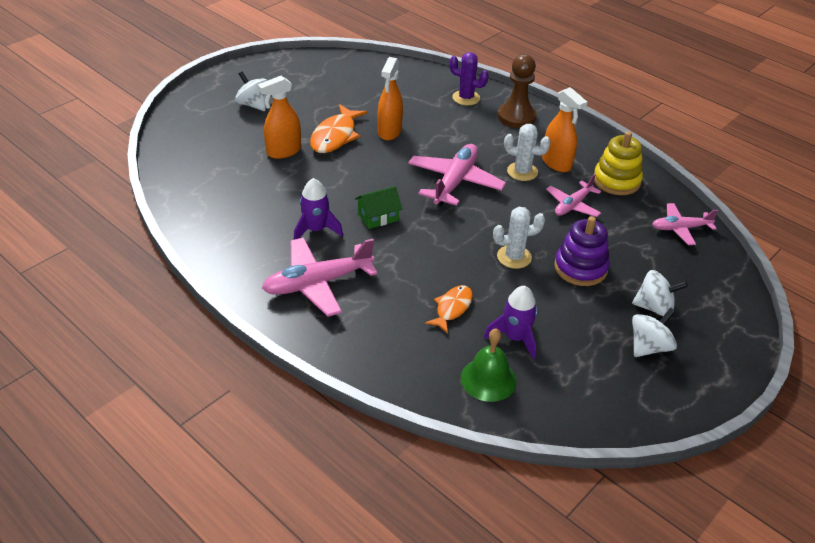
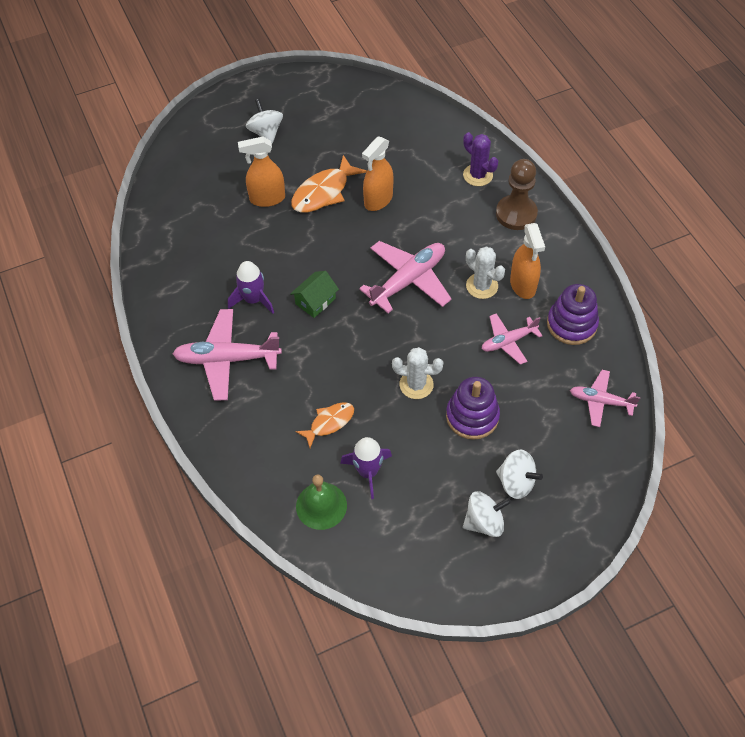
camera: 25 degrees right, 15 degrees up
(378, 217) = (315, 301): green house -> green house turned 45 degrees counterclockwise
(616, 181) = (571, 324): yellow stacking toy -> purple stacking toy

